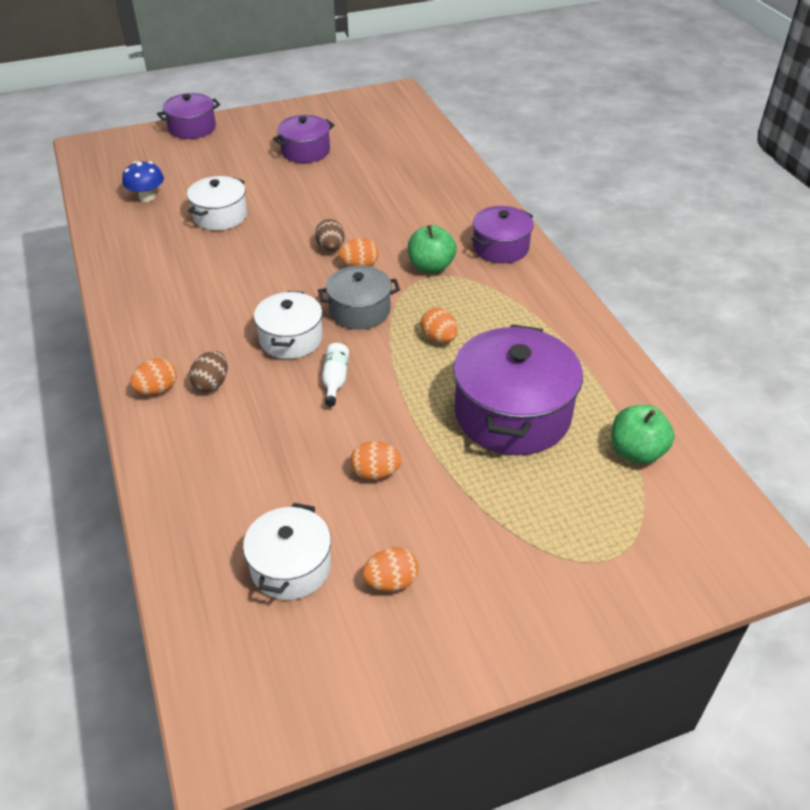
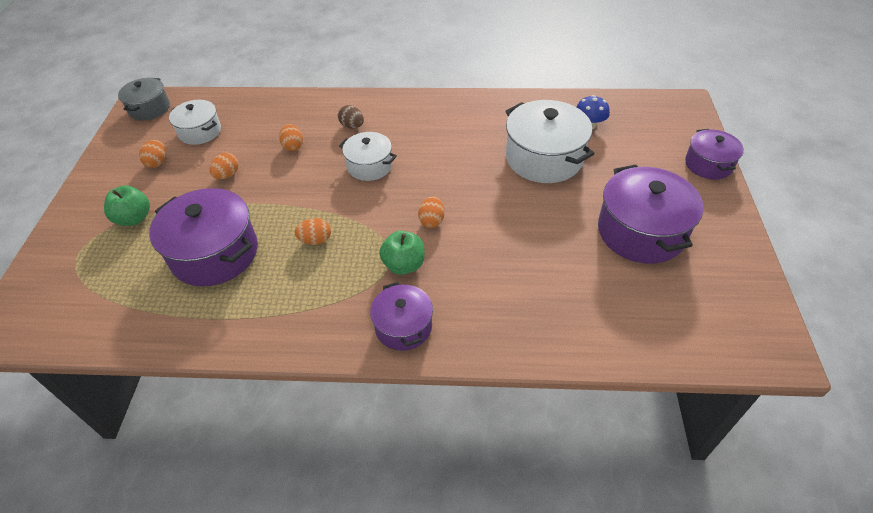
camera: 115 degrees right, 5 degrees up
(157, 390) = (363, 106): orange egg -> orange egg (293, 146)
(220, 216) = (544, 158): white pot -> white pot, size x1.69
(305, 151) = (641, 232): purple pot -> purple pot, size x1.69
(330, 248) = (466, 210): brown egg -> none
(335, 380) = (315, 177): white bottle -> none
(359, 311) = (376, 206): grey pot -> grey pot (149, 108)
(636, 452) = (125, 307): green apple -> green apple (134, 218)

